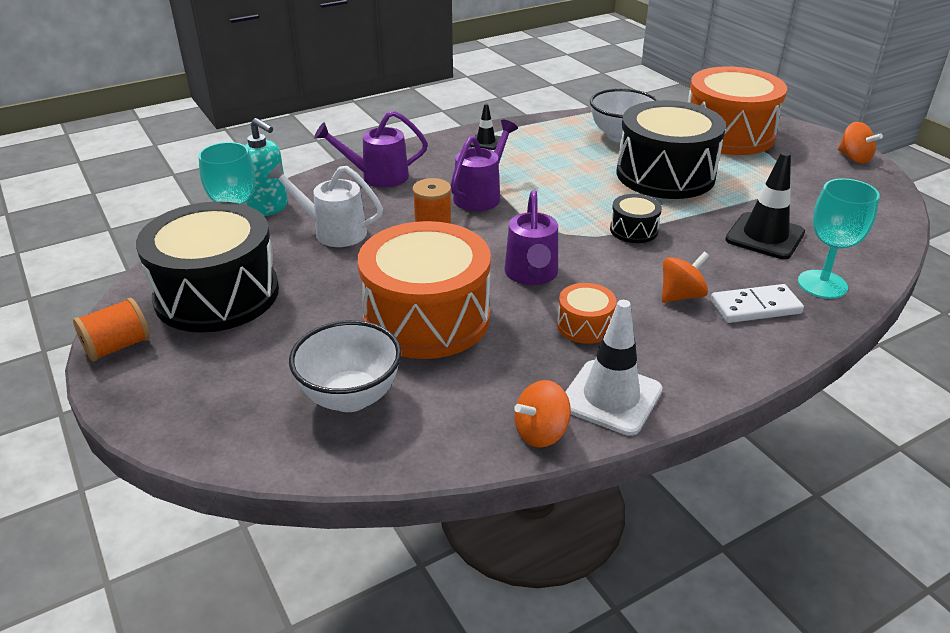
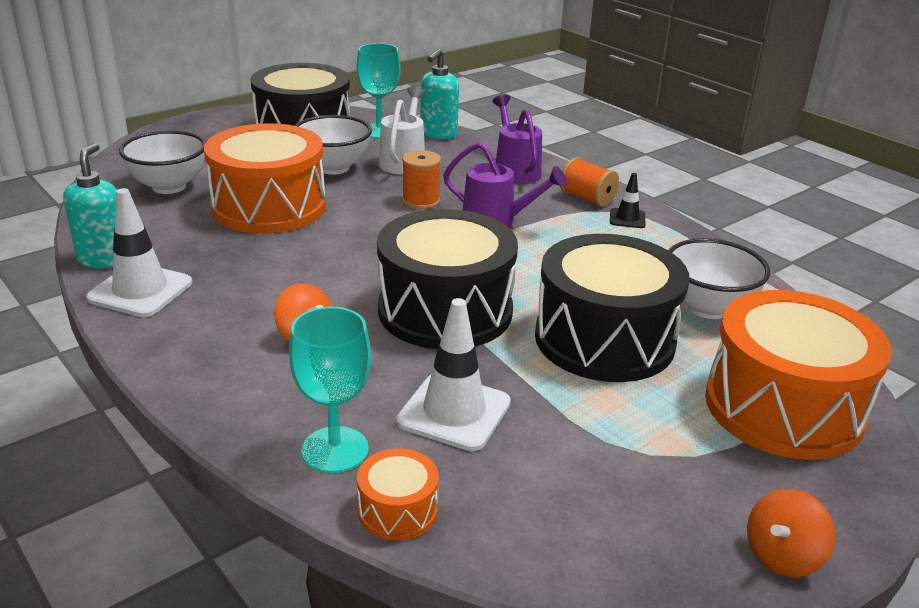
camera: 80 degrees right, 5 degrees down
(118, 346) = (241, 114): orange spool -> orange spool (587, 198)
(335, 275) = (333, 168): none -> white bowl
(531, 275) = (341, 251): purple watering can -> none
(541, 433) = (104, 259): orange spinning top -> turquoise soap dispenser
(585, 326) = (252, 278): orange drum -> orange drum (397, 510)
(633, 230) = (445, 310): black drum -> black drum, size x2.28
(755, 307) = (282, 387): white domino -> none
(765, 236) = (454, 412): black traffic cone -> white traffic cone

